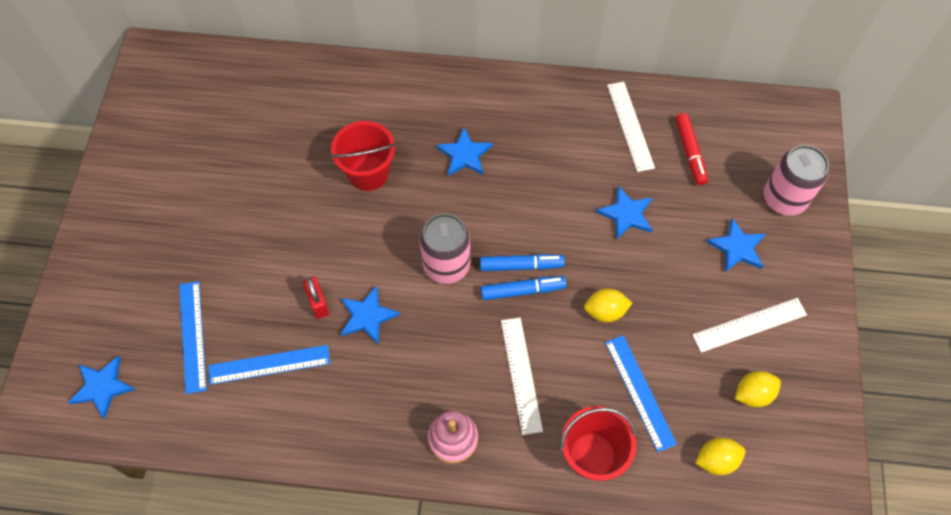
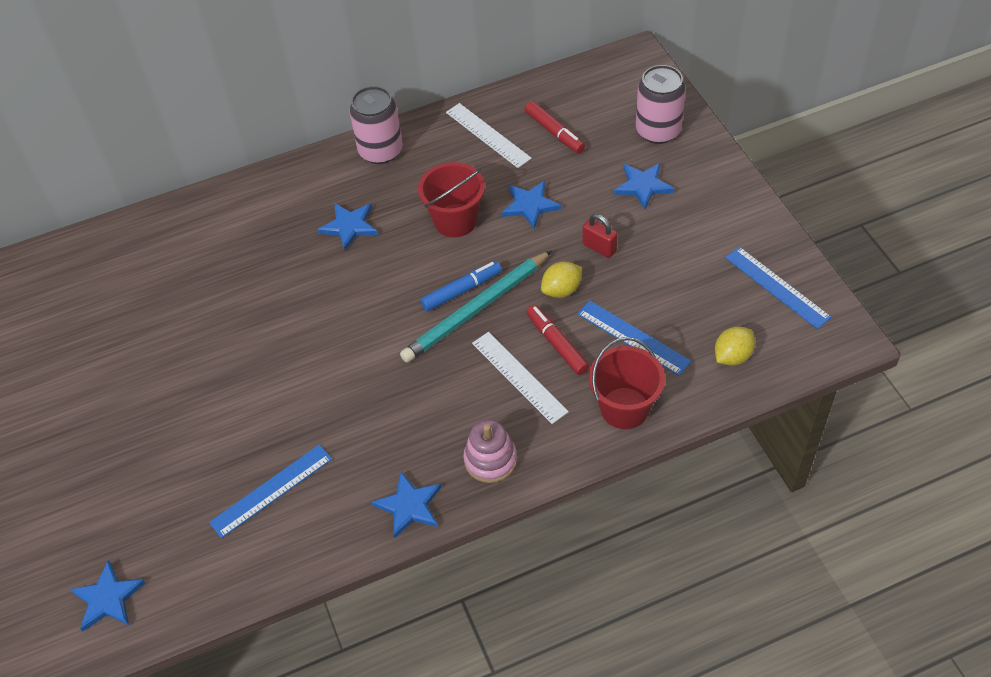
camera: 25 degrees left, 10 degrees down
(192, 336) = (175, 506): blue ruler -> blue ruler (777, 287)
(318, 303) = (287, 415): red padlock -> red padlock (599, 248)
(367, 316) = (343, 402): blue star -> blue star (409, 506)
(368, 173) = (265, 284): red bucket -> red bucket (455, 220)
(446, 265) = (391, 323): pink can -> pink can (380, 151)
(523, 291) = (476, 310): blue marker -> turquoise pencil
(571, 361) = (557, 344): none -> red marker
(749, 325) = (692, 240): white ruler -> none
(753, 394) = (729, 290): yellow lemon -> none

